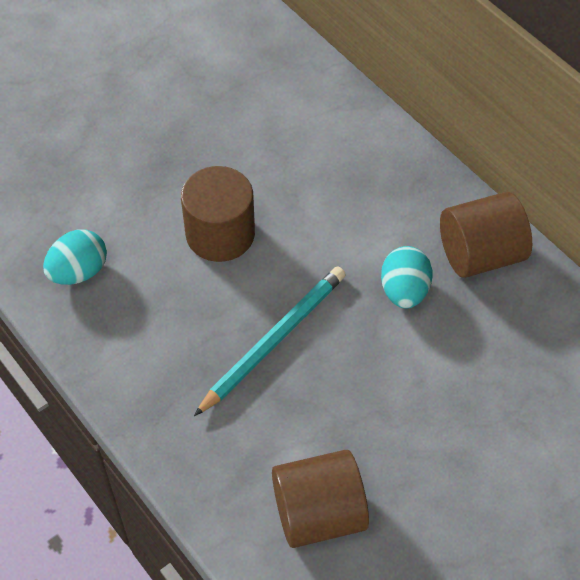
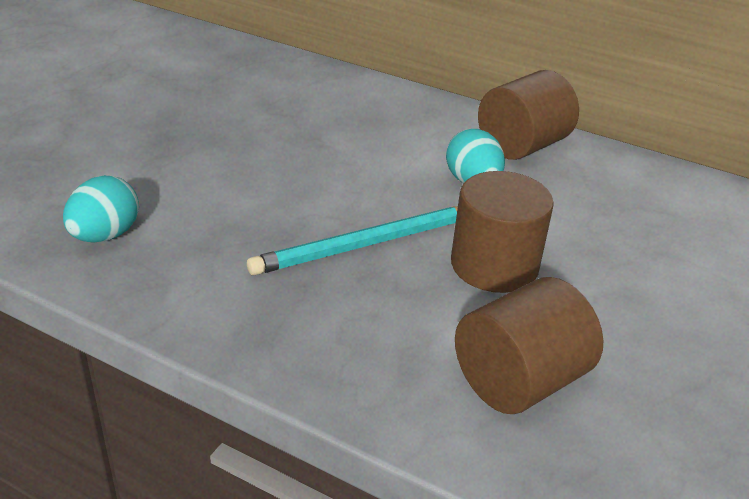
camera: 25 degrees left, 20 degrees down
(220, 234) = (256, 177): brown cylinder -> brown cylinder (494, 265)
(273, 340) = (366, 245): turquoise pencil -> turquoise pencil turned 135 degrees counterclockwise

